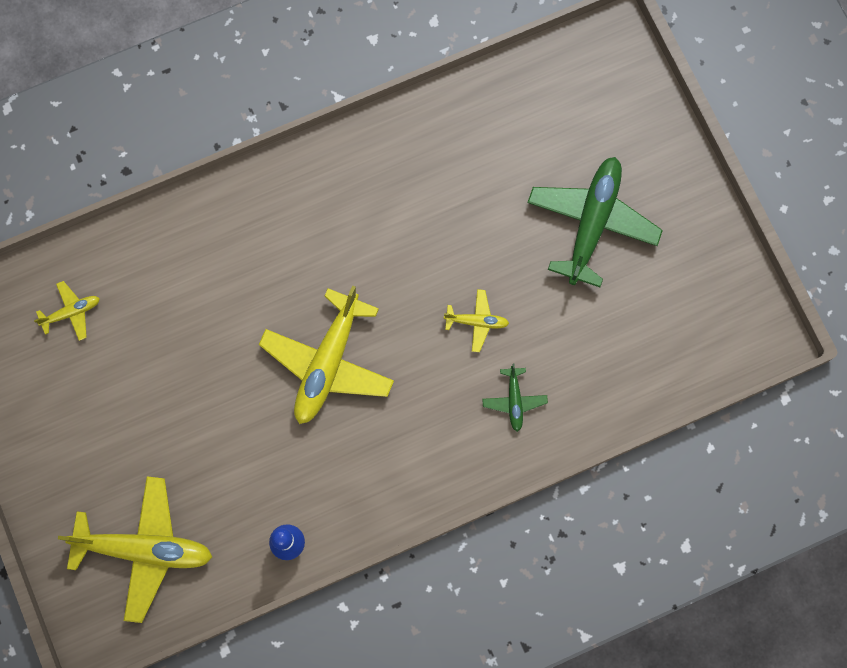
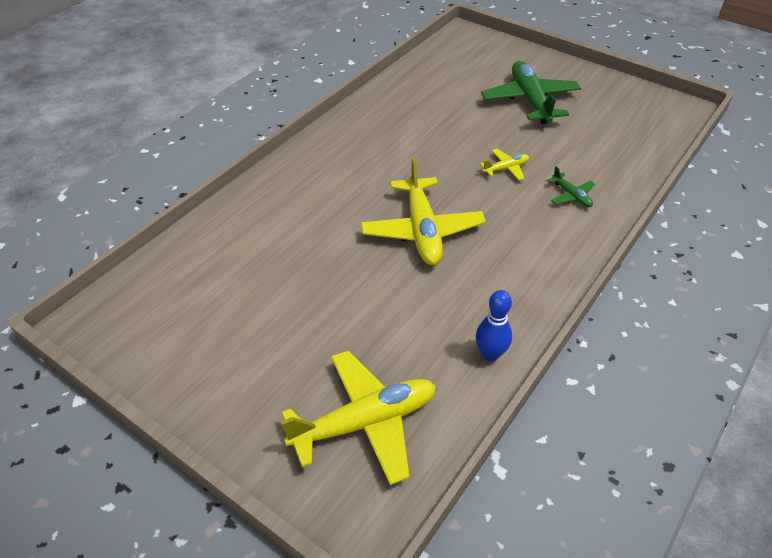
camera: 30 degrees left, 30 degrees down
(71, 312) = (186, 286): yellow plane -> none

